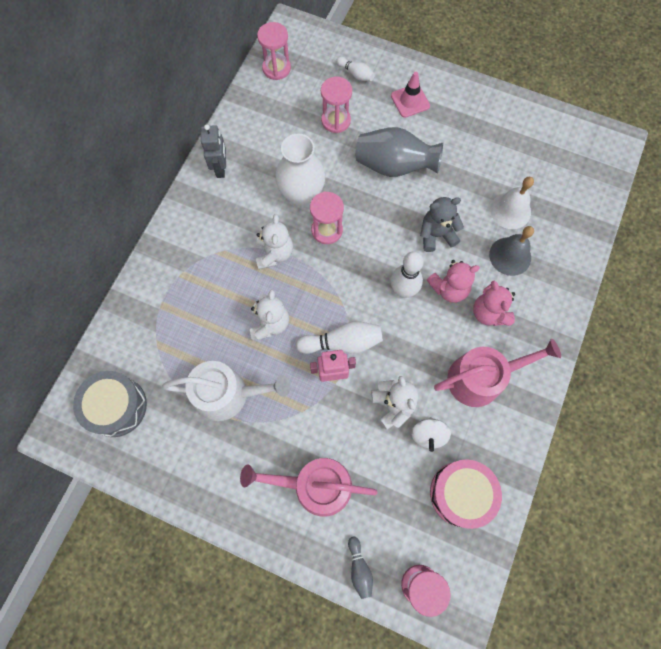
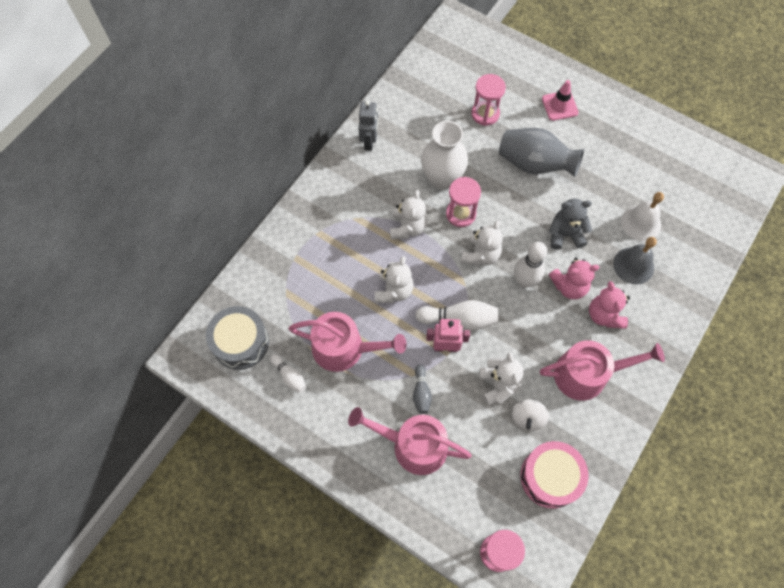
camera: 10 degrees right, 5 degrees down
(228, 394) = (345, 348): white watering can -> pink watering can
(276, 68) = (436, 57): pink hourglass -> none
(354, 270) = (480, 255): none -> white teddy bear
(356, 74) = (511, 73): white bowling pin -> white bowling pin (290, 376)
(359, 568) = (443, 527): grey bowling pin -> grey bowling pin (421, 392)

